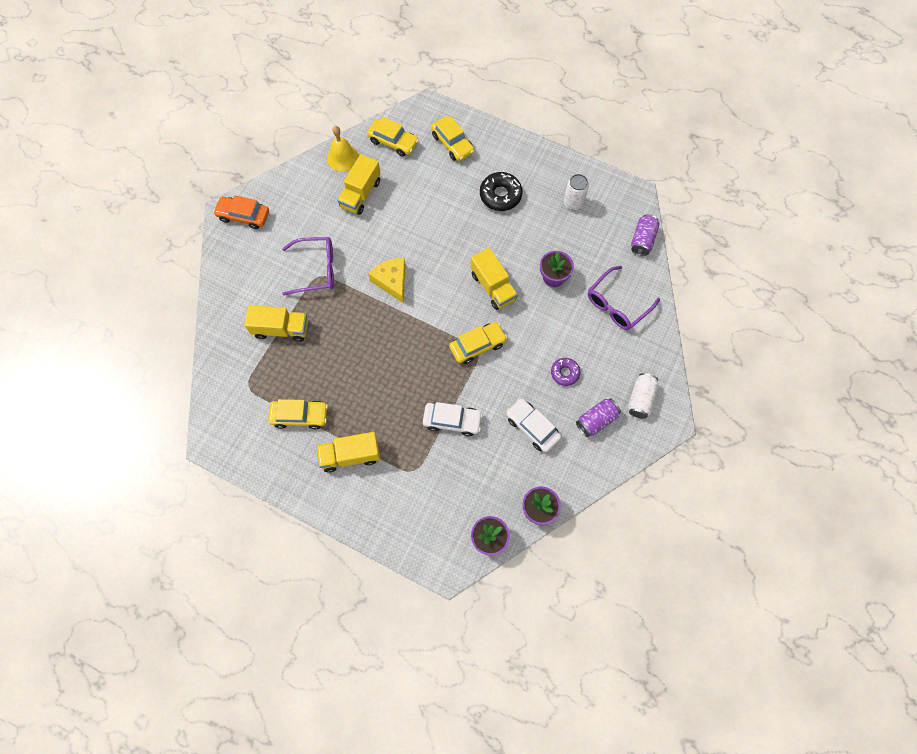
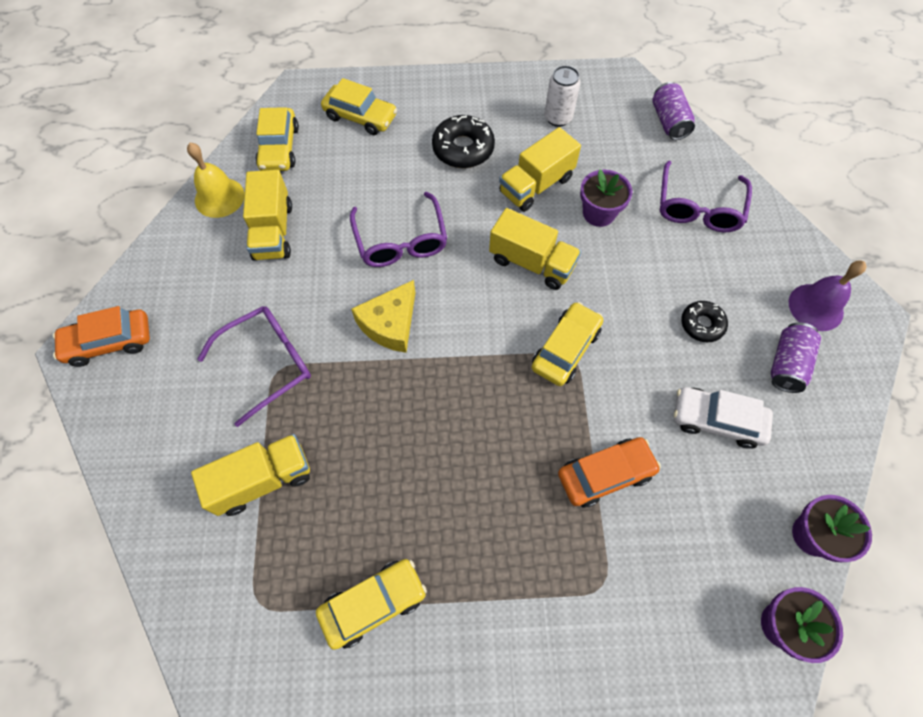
camera: 30 degrees left, 5 degrees down
(350, 455) = (493, 621): yellow truck -> yellow truck (536, 185)
(392, 281) = (390, 324): yellow cheese -> yellow cheese turned 90 degrees counterclockwise
(393, 142) = (279, 148): yellow car -> yellow car turned 90 degrees clockwise
(427, 235) = (401, 241): none -> purple glasses
(452, 421) = (605, 474): white car -> orange car
(565, 373) = (702, 324): purple donut -> black donut
(640, 399) = (816, 307): white can -> purple bell

